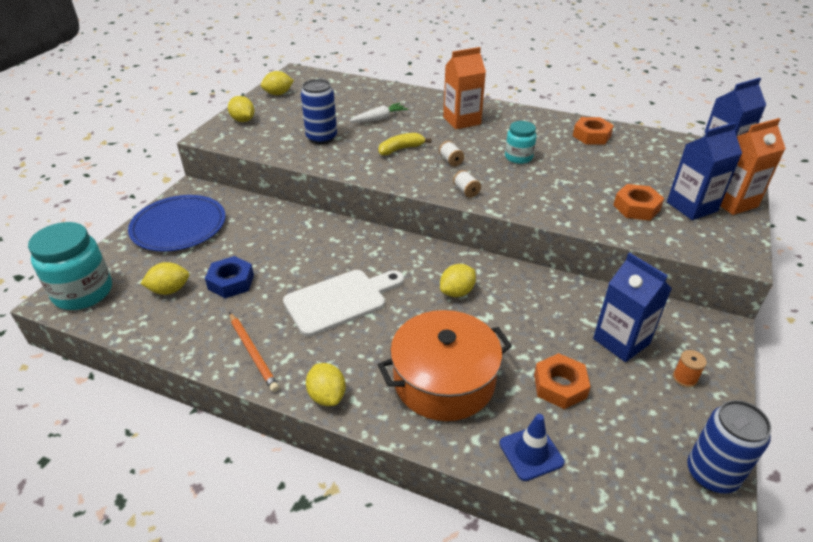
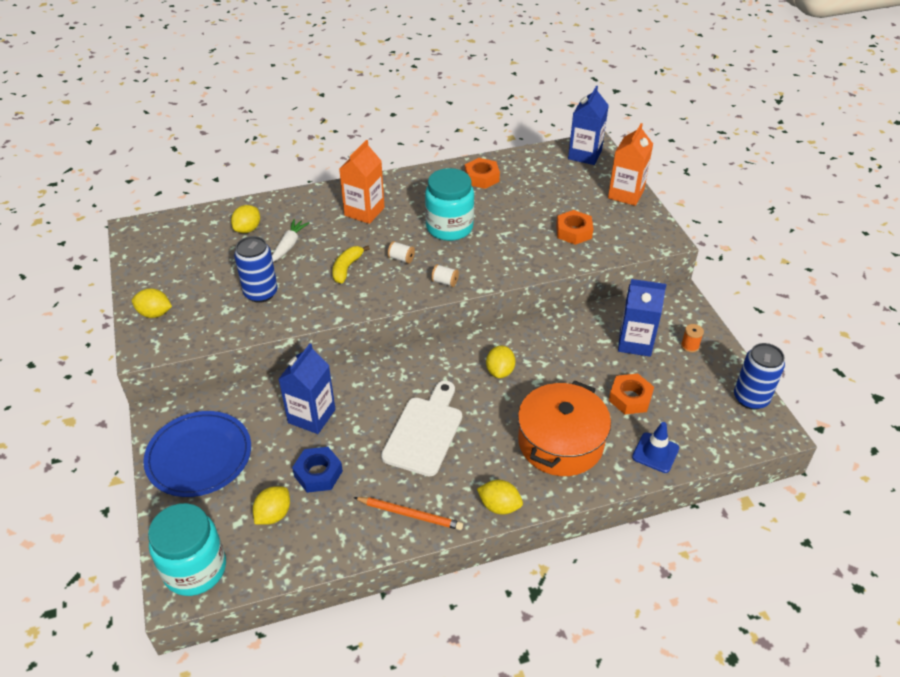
camera: 40 degrees left, 5 degrees up
(278, 94) = (150, 264): yellow lemon -> yellow lemon (248, 229)
(518, 157) = (449, 227): turquoise jar -> turquoise jar, size x1.73
(691, 207) = (606, 212): blue carton -> blue carton (311, 416)

